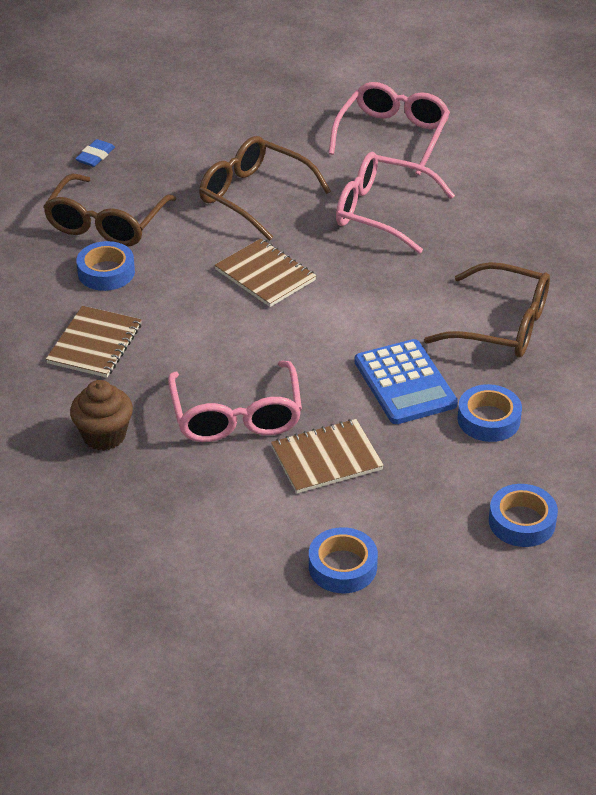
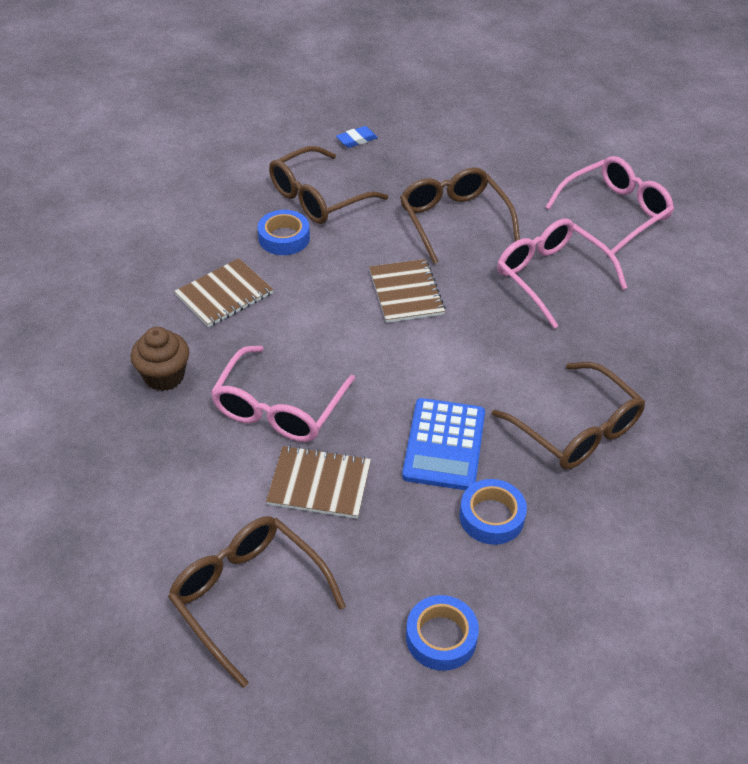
camera: 30 degrees right, 5 degrees up
(342, 567) = (247, 596): blue tape -> brown glasses

